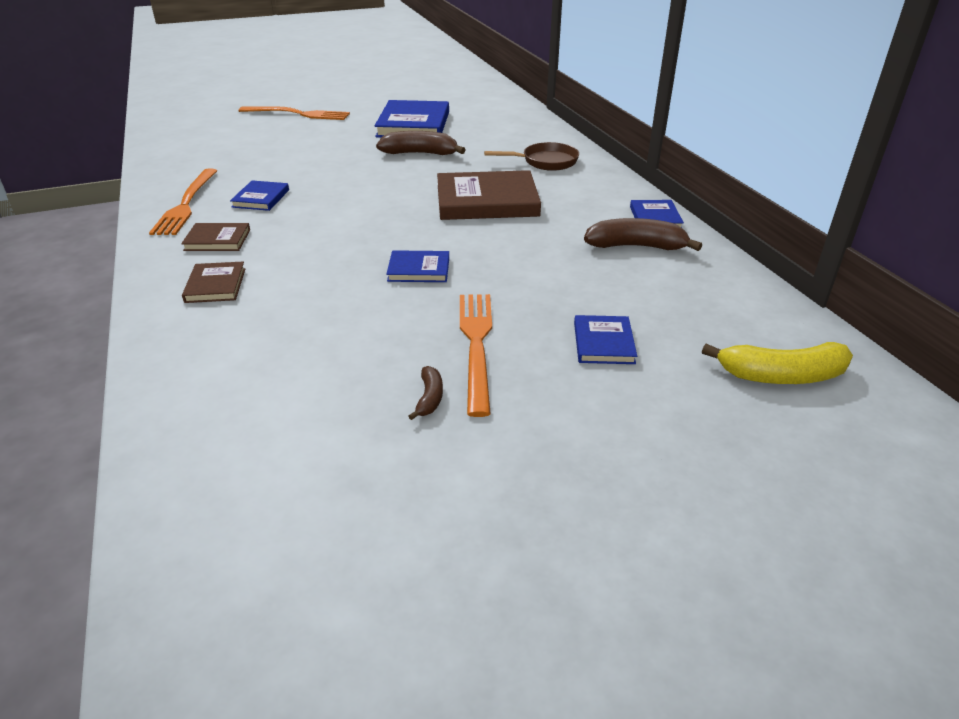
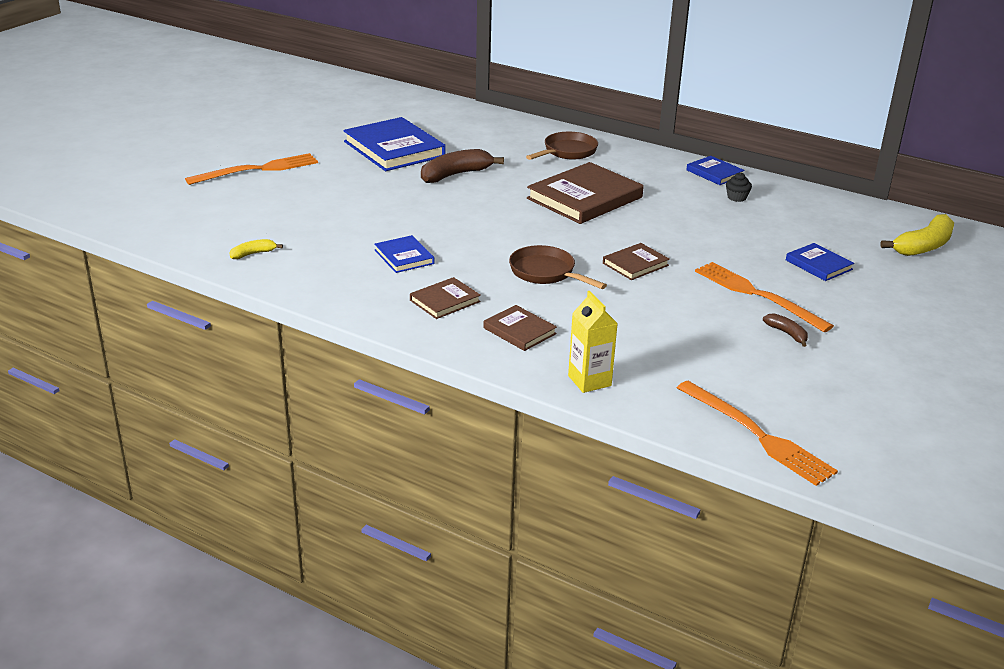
camera: 40 degrees left, 5 degrees down
(173, 352) = (589, 381): none -> yellow carton
(180, 164) = (253, 254): none -> yellow banana
(186, 204) = (348, 284): orange fork -> orange fork (757, 435)
(332, 248) = (546, 273): none -> brown pan
(419, 269) = (635, 264): blue book -> brown book
(636, 246) = (736, 197): brown banana -> black cupcake

